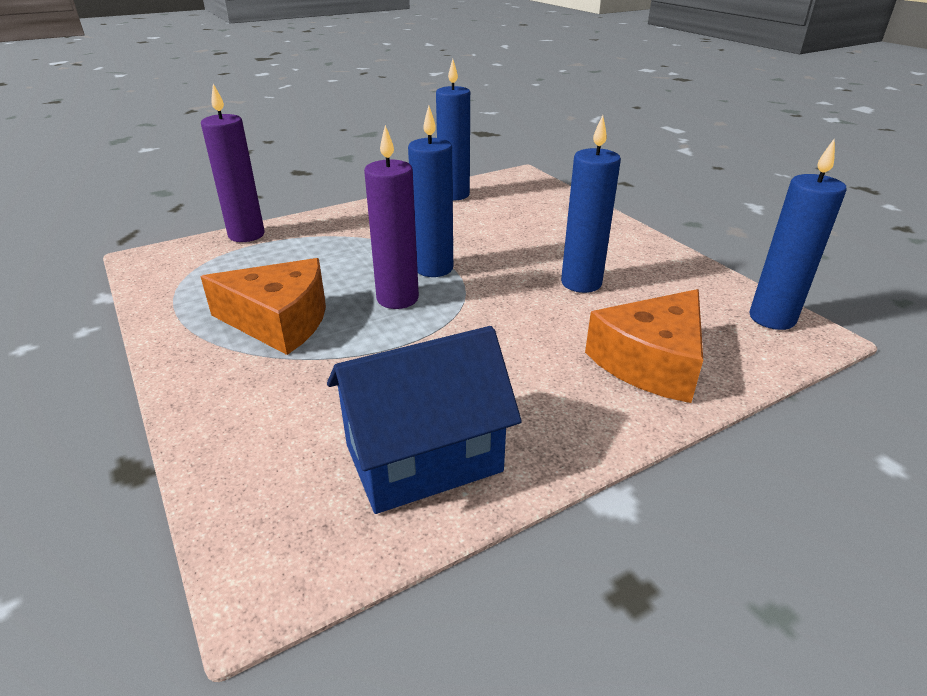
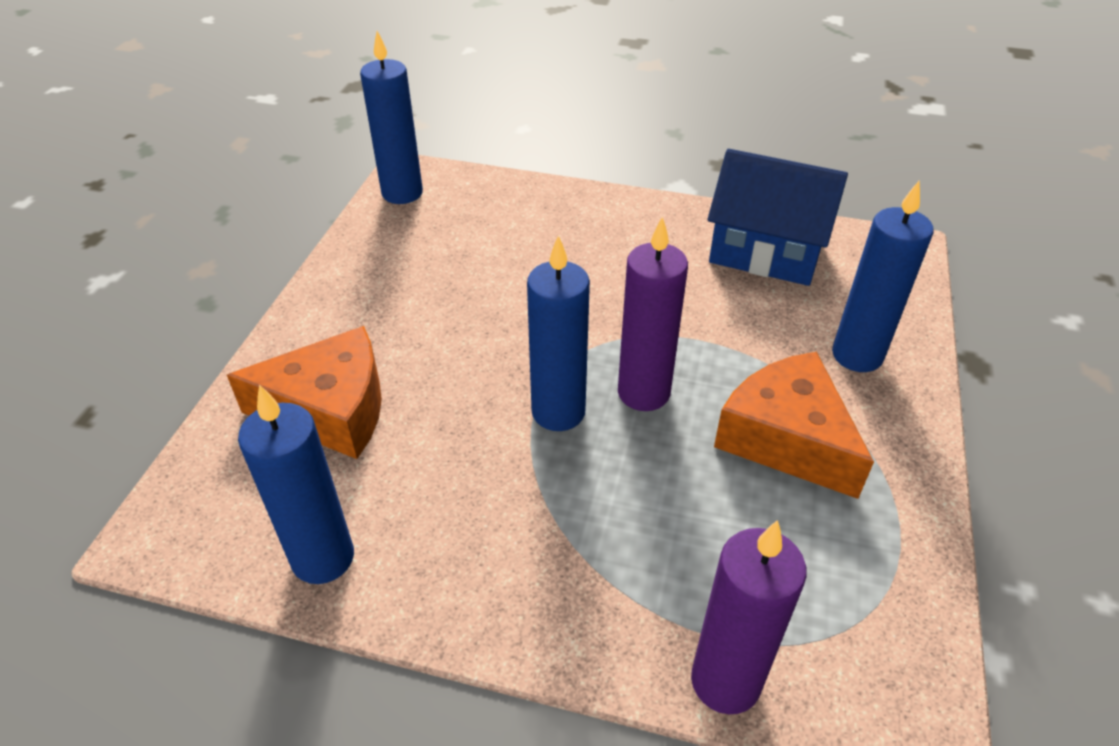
camera: 135 degrees left, 10 degrees up
(581, 283) = (461, 301): blue candle -> blue candle (857, 355)
(651, 362) = (539, 219): orange cheese -> orange cheese (330, 410)

